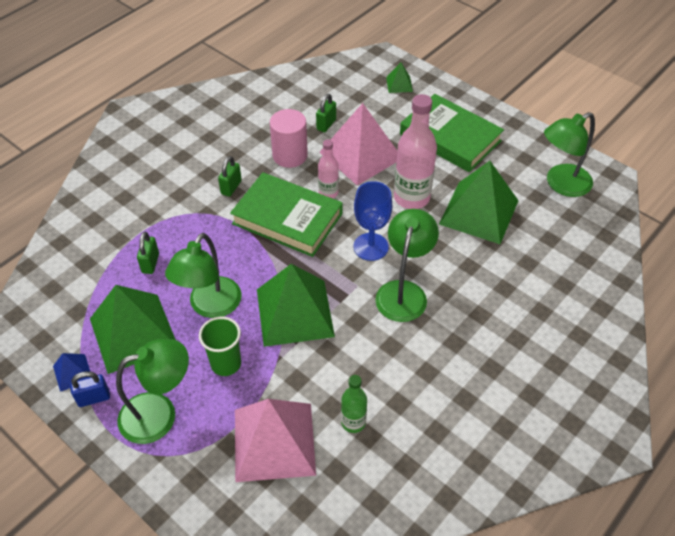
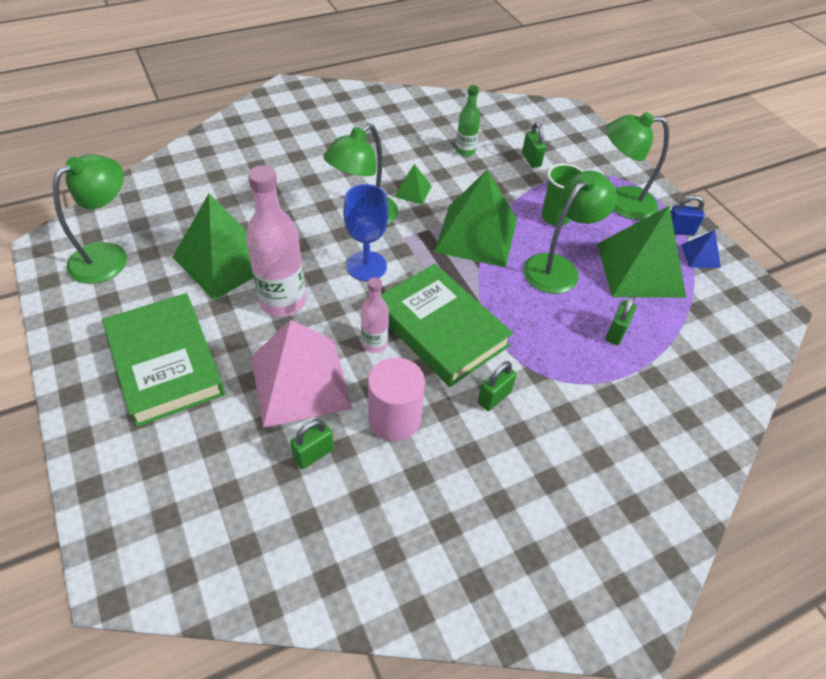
camera: 160 degrees left, 0 degrees up
(274, 441) = (531, 160): pink pyramid -> green padlock
(399, 84) = (147, 492): green pyramid -> green pyramid (413, 191)
(561, 184) = (108, 256): green lamp -> green lamp turned 45 degrees counterclockwise

